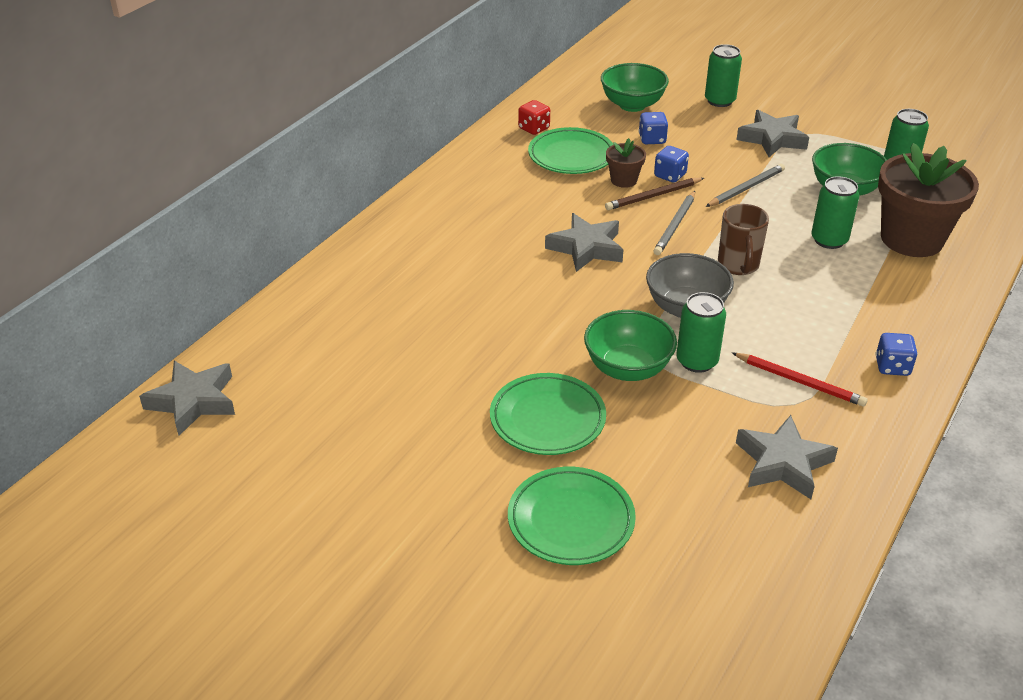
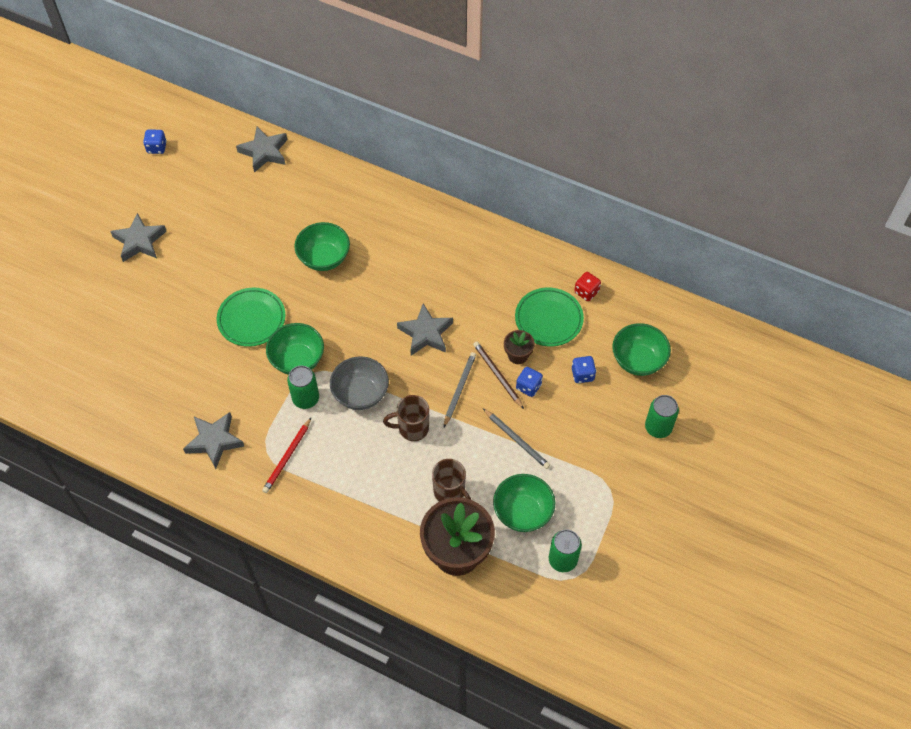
camera: 85 degrees right, 20 degrees up
(439, 337) = (324, 258): none -> green bowl
(571, 520) = (172, 334): green plate -> none
(675, 225) = (459, 389): grey pencil -> grey pencil turned 90 degrees clockwise
(772, 139) = (598, 465): grey star -> grey star (139, 241)
(829, 240) = (450, 492): green can -> brown mug
(892, 367) = (303, 515): blue dice -> blue dice (157, 147)

